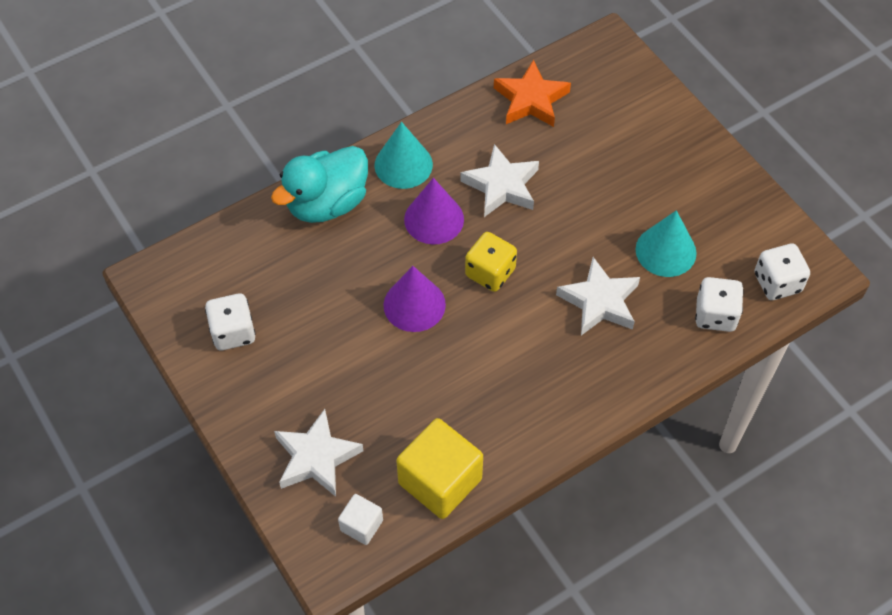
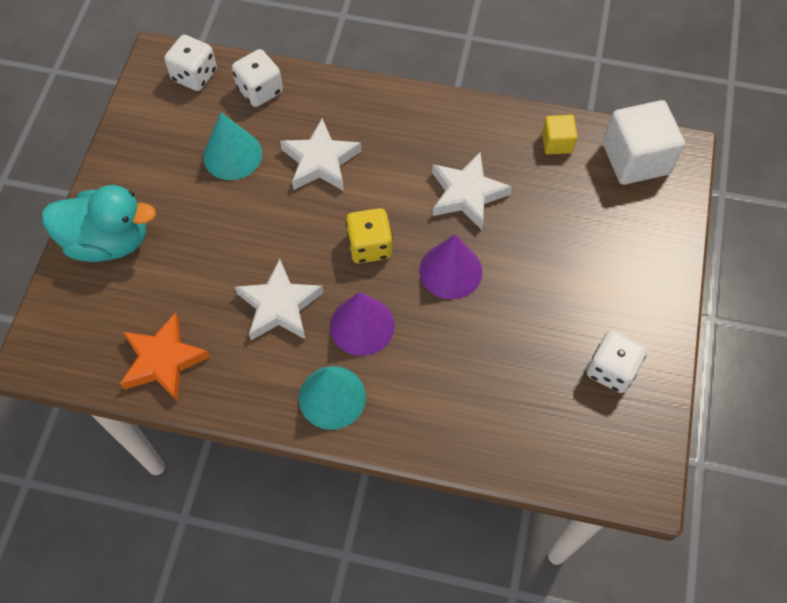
camera: 135 degrees left, 5 degrees up
(316, 457) = (628, 224): white star -> white star (467, 194)
(327, 203) = (431, 418): turquoise duck -> turquoise duck (108, 241)
(361, 525) = (635, 159): white cube -> white cube, size x1.93
(440, 481) = (557, 143): yellow cube -> yellow cube, size x0.52

